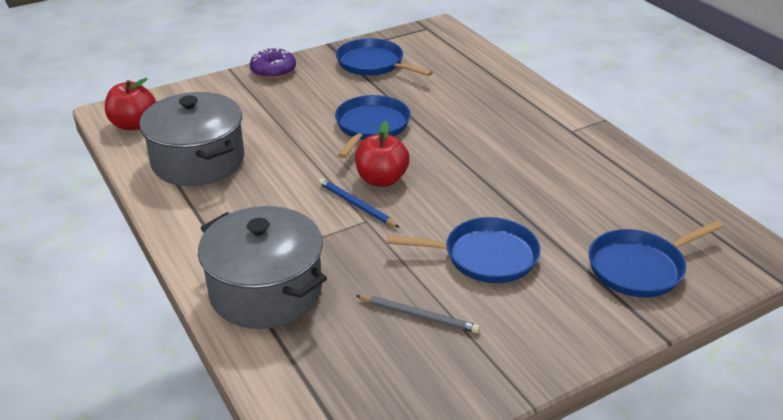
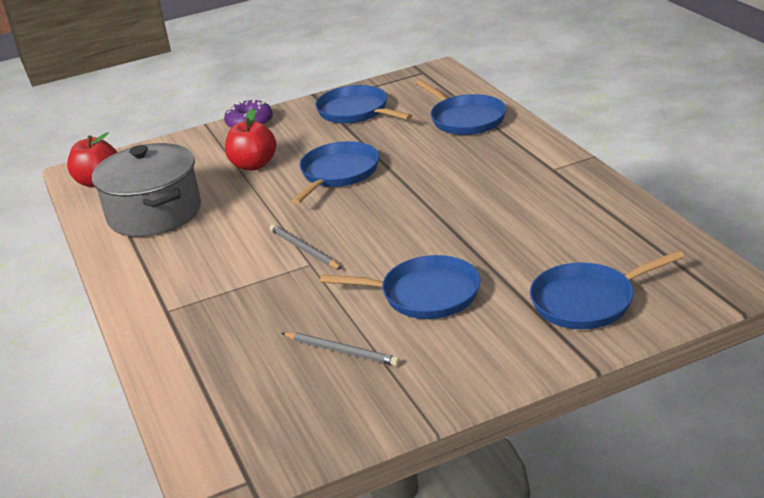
camera: 10 degrees right, 5 degrees down
(266, 291) = (194, 331): grey pot -> none
(356, 205) = (304, 249): blue pencil -> grey pencil
(381, 179) = (336, 224): red apple -> red apple (253, 165)
(478, 77) = (465, 119): none -> blue pan

